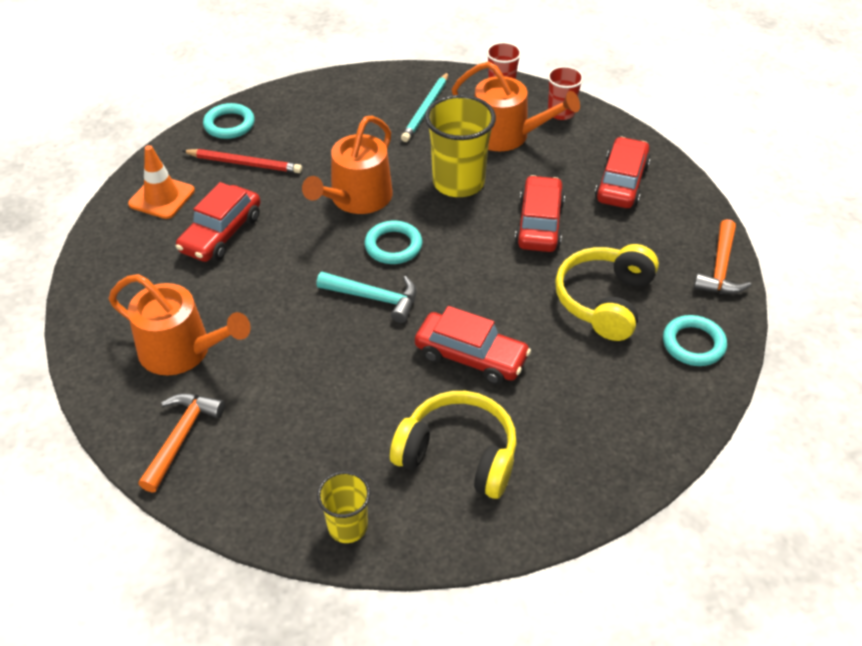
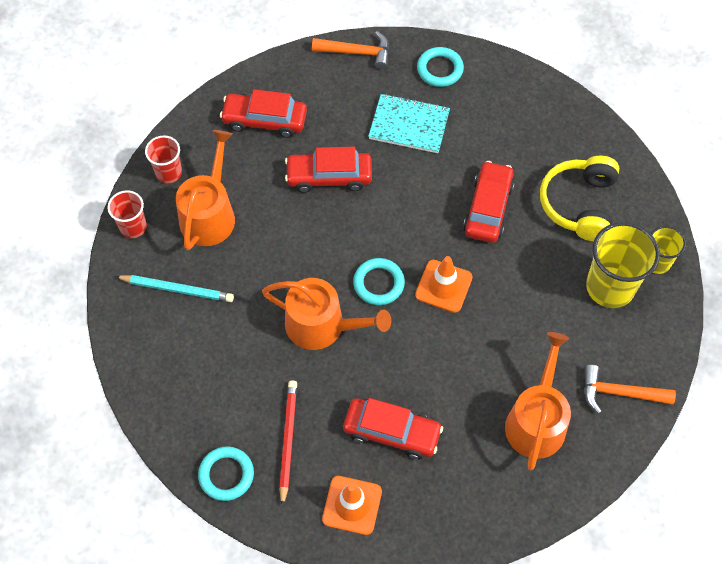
camera: 100 degrees left, 15 degrees up
(374, 298) = (443, 286): turquoise hammer -> orange traffic cone
(458, 182) = (285, 245): yellow cup -> yellow cup (610, 287)
(605, 301) = (409, 125): yellow headphones -> turquoise notebook

